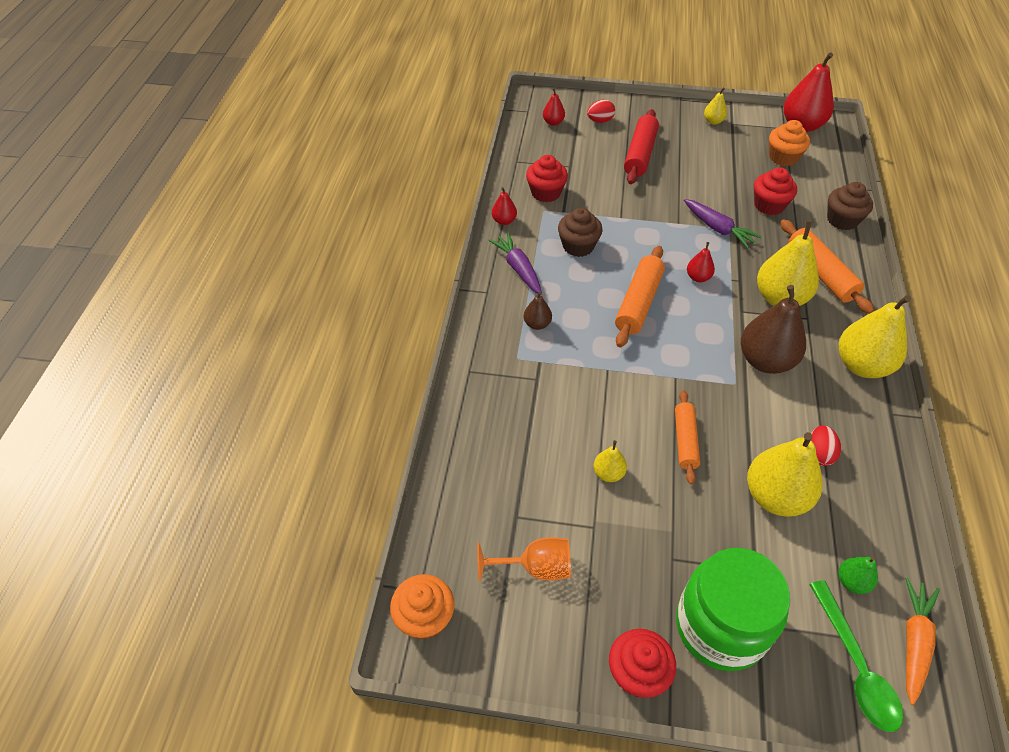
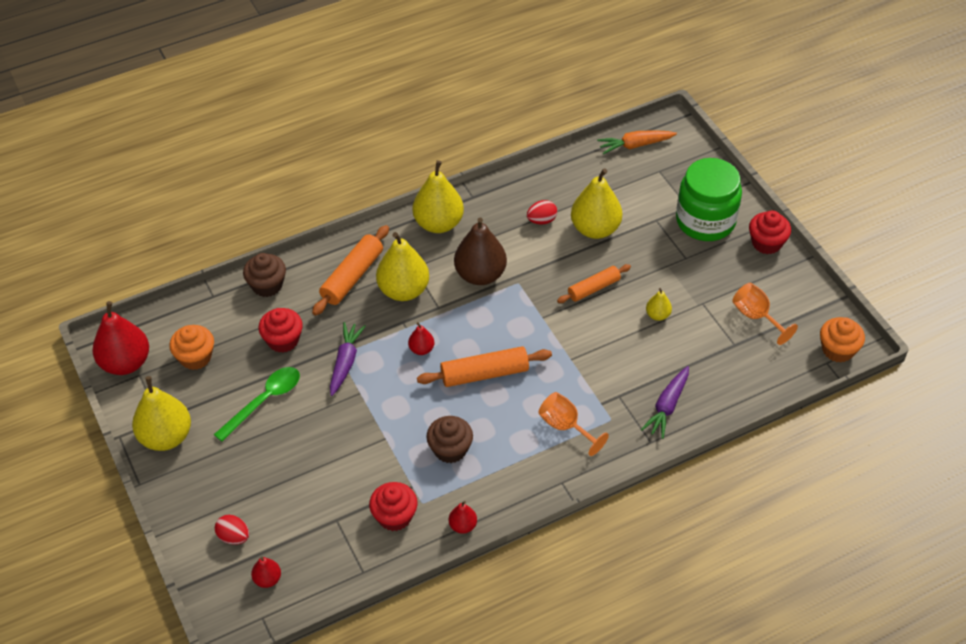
camera: 125 degrees left, 0 degrees up
(518, 268) = (515, 476): purple carrot -> purple carrot (667, 406)
(537, 324) = (566, 426): brown pear -> orange goblet
(640, 154) = (272, 471): red rolling pin -> none
(713, 121) = (166, 437): yellow pear -> yellow pear, size x2.08
(852, 581) = (622, 178): green pear -> none
(855, 666) = (672, 162): green spoon -> green spoon (264, 401)

